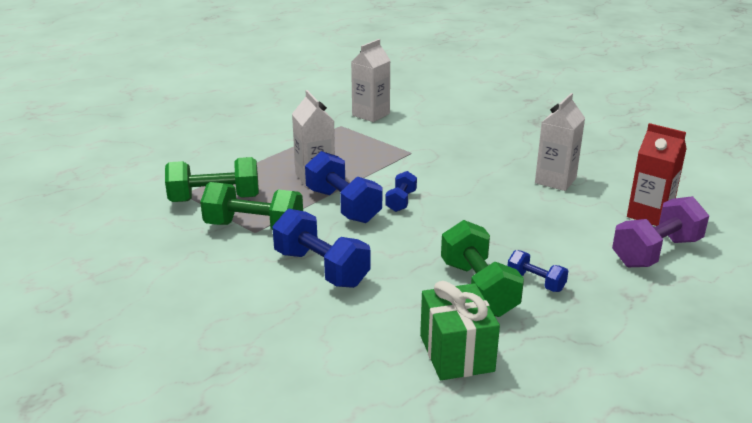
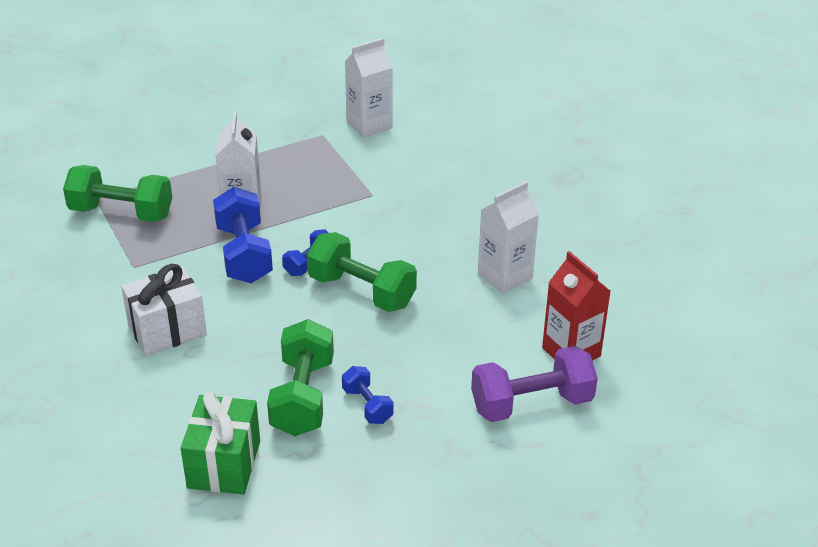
camera: 20 degrees right, 10 degrees up
(254, 227) = (136, 261): green dumbbell -> green dumbbell (361, 291)
(321, 268) = (167, 330): blue dumbbell -> white gift

